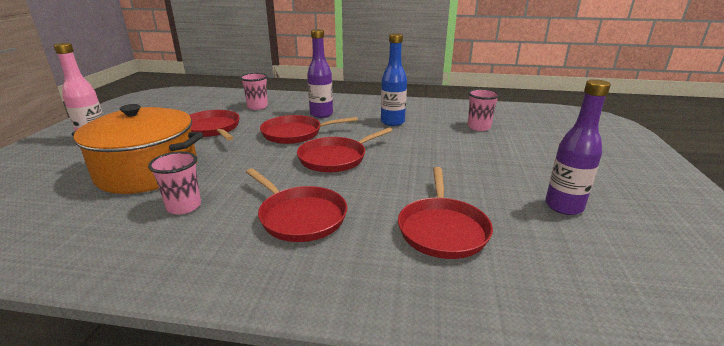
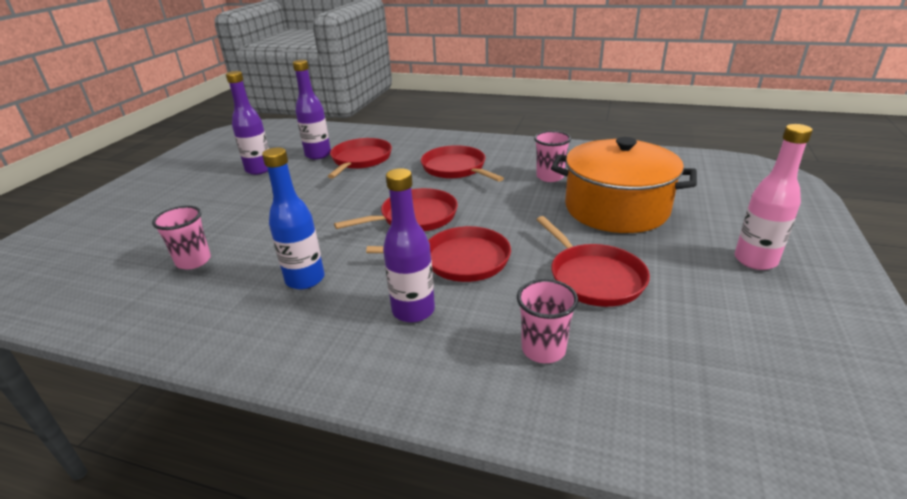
camera: 170 degrees left, 5 degrees up
(518, 238) = (318, 155): none -> purple bottle

